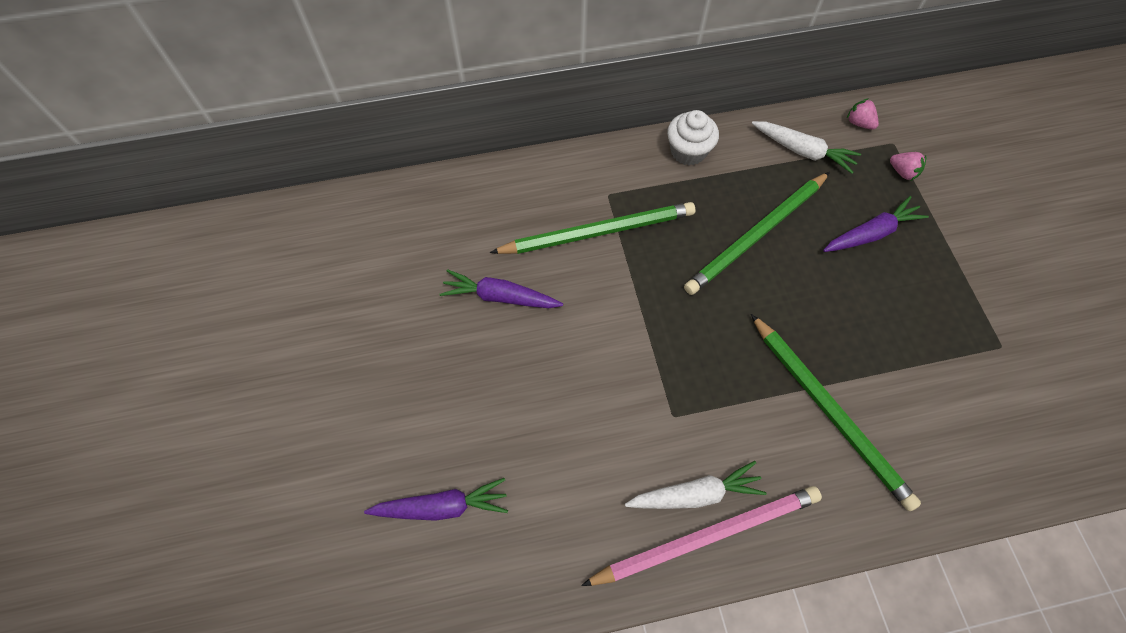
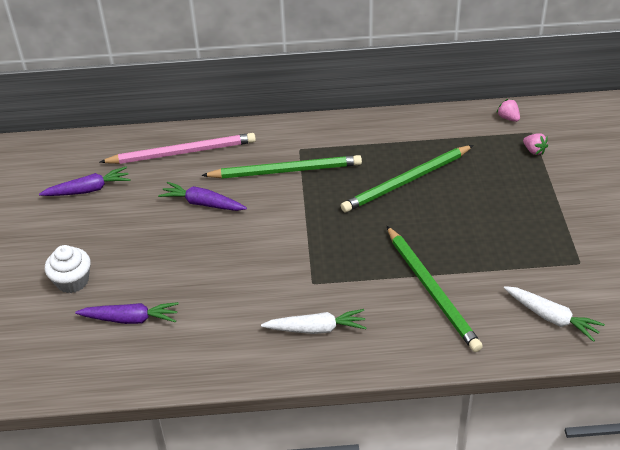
camera: 10 degrees right, 20 degrees down
(688, 151) = (368, 127): white cupcake -> white cupcake (72, 281)
(707, 536) = (318, 353): pink pencil -> pink pencil (182, 152)
(803, 151) = (458, 132): white carrot -> white carrot (551, 317)
(871, 233) = (497, 186): purple carrot -> purple carrot (88, 190)

